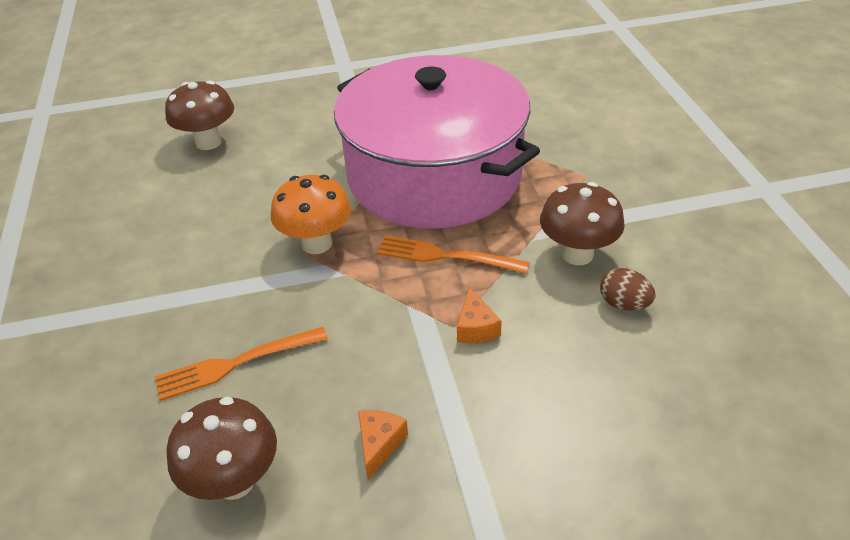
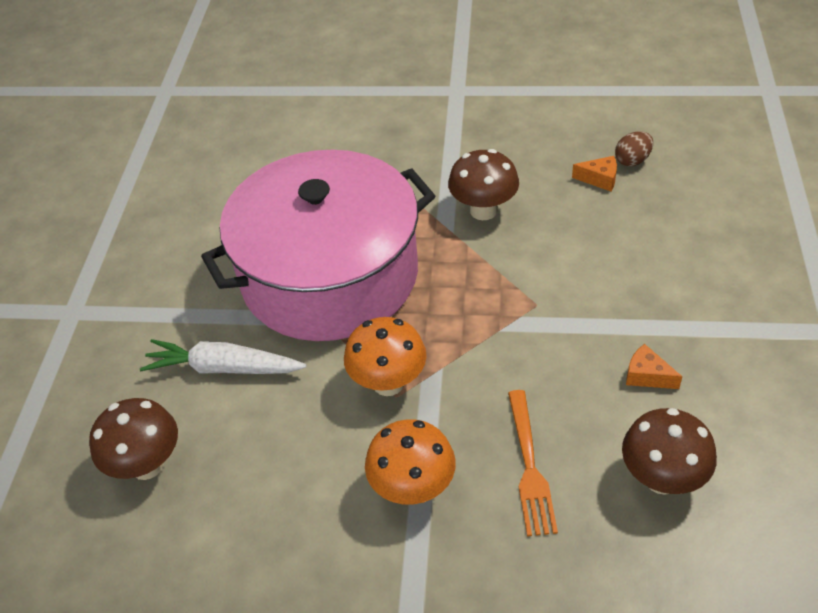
camera: 70 degrees left, 5 degrees up
(201, 288) = (413, 488): none -> orange mushroom
(309, 149) = (223, 368): none -> white carrot
(446, 256) = (450, 291): orange fork -> none
(476, 327) = (543, 291): orange cheese -> orange cheese (599, 179)
(624, 304) = (549, 201): brown egg -> brown egg (632, 160)

